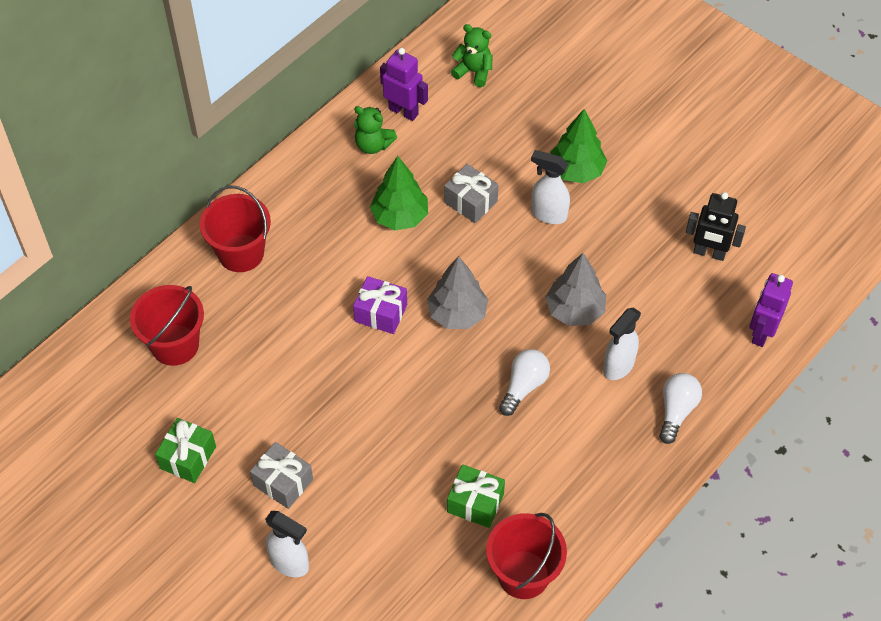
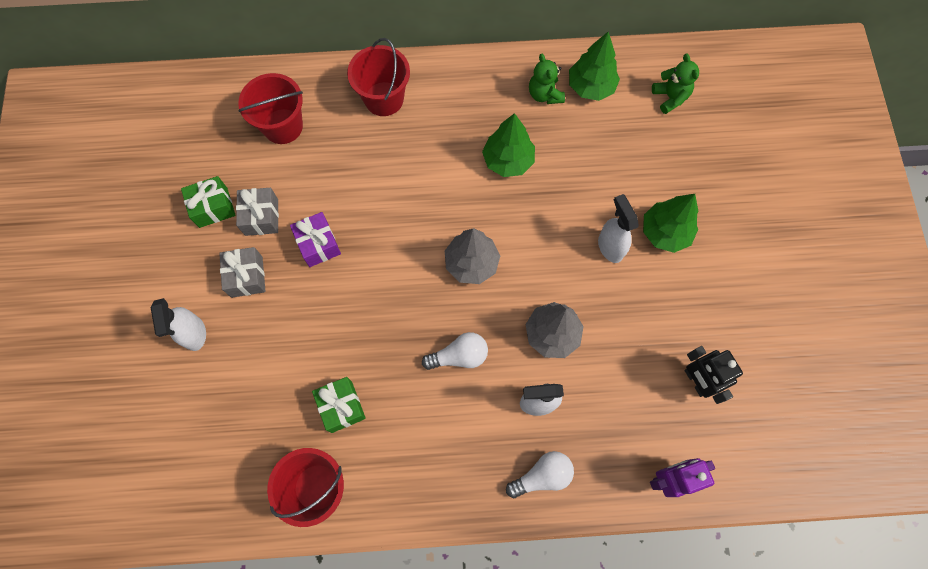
camera: 45 degrees right, 15 degrees up
(381, 313) = (424, 217): purple gift -> purple gift (318, 244)
(403, 111) = (590, 87): purple robot -> green tree
(470, 202) = (566, 191): grey gift -> grey gift (261, 217)

